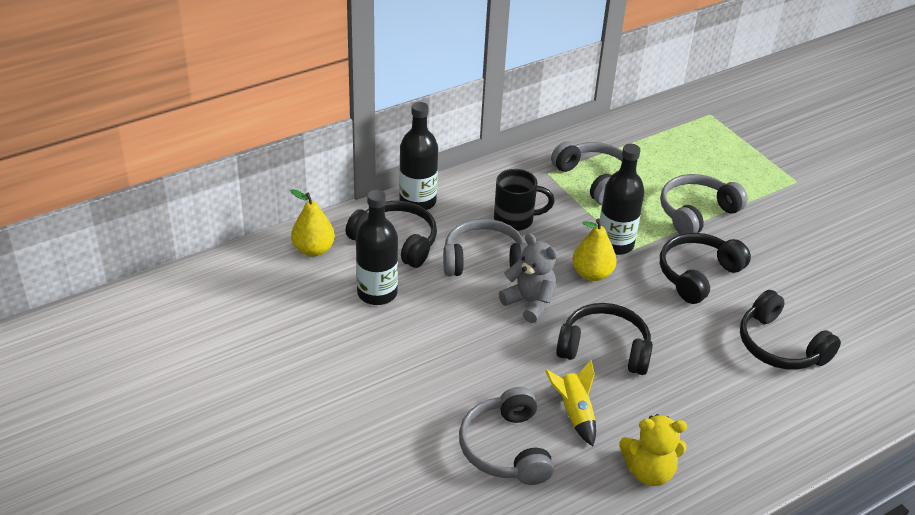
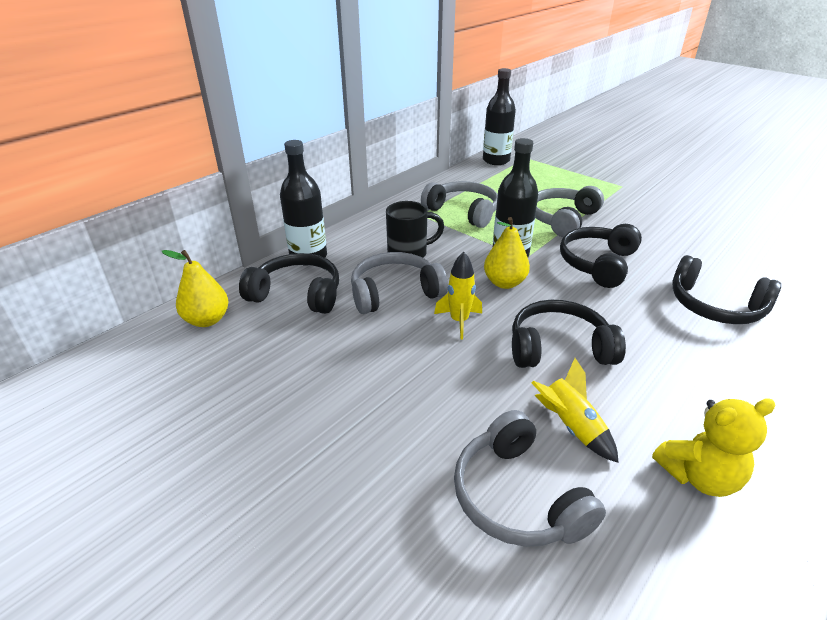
camera: 15 degrees left, 5 degrees down
(377, 293) = (291, 348): black bottle -> black bottle (496, 160)
(529, 303) = (459, 321): grey teddy bear -> yellow rocket

